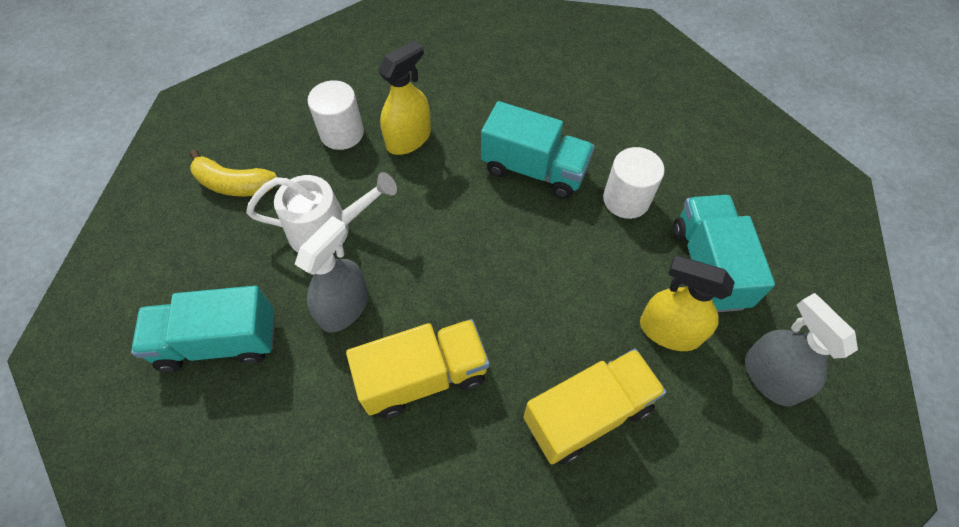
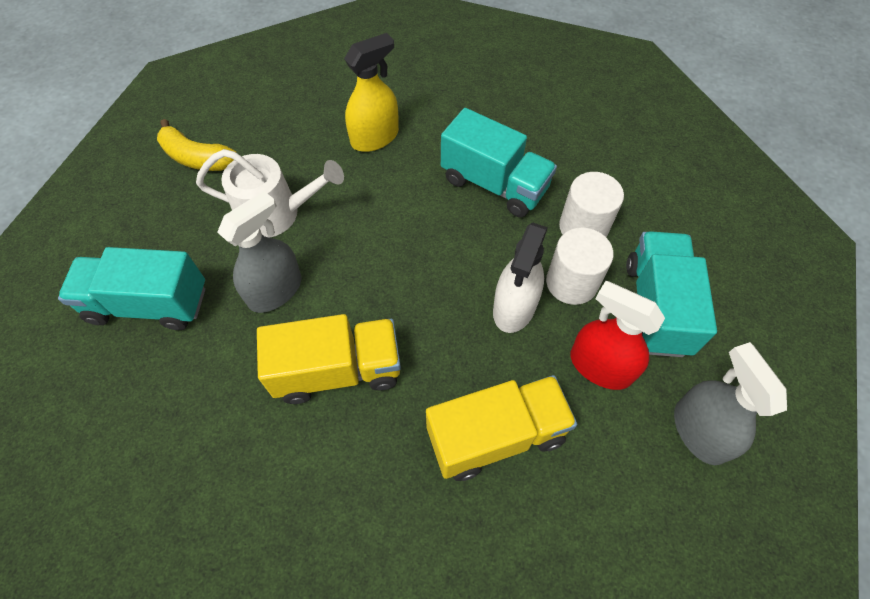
camera: 10 degrees right, 0 degrees up
(342, 133) = (311, 123): white cylinder -> white cylinder (571, 282)
(578, 287) = (514, 307): none -> white spray bottle
(669, 331) = (600, 366): yellow spray bottle -> red spray bottle

